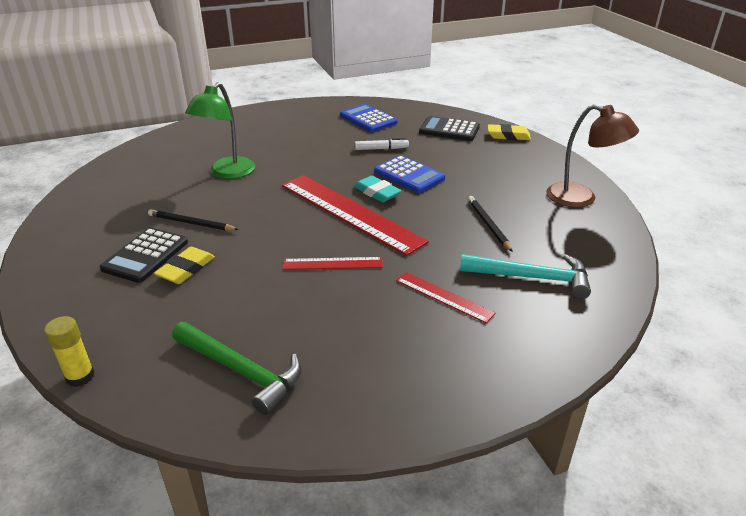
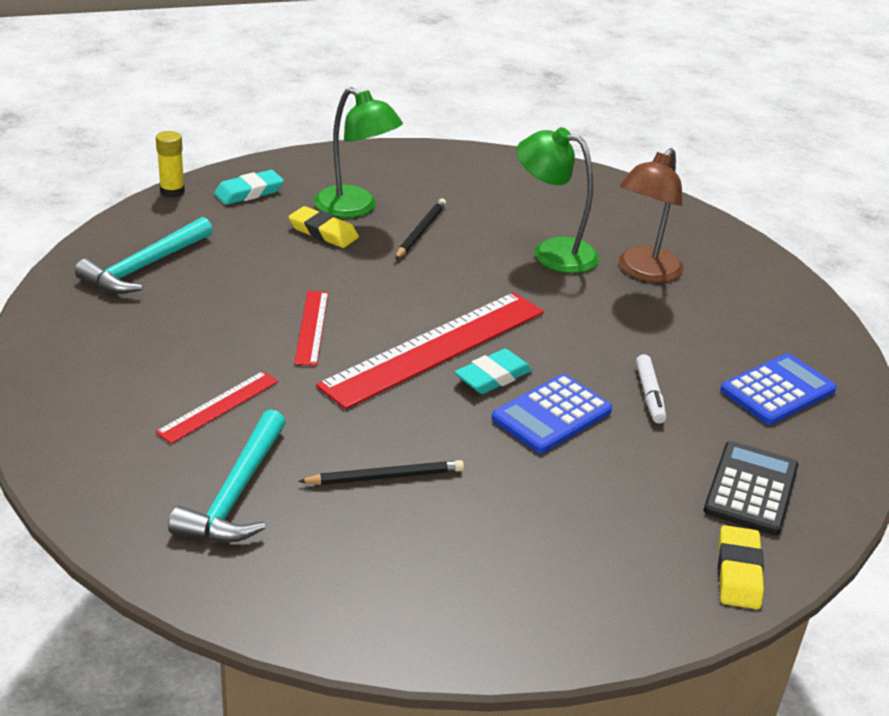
camera: 90 degrees right, 0 degrees up
(98, 320) = (249, 192): none -> turquoise eraser
(145, 255) = (355, 208): black calculator -> green lamp
(242, 371) = (144, 267): green hammer -> turquoise hammer
(581, 198) = (464, 616): brown lamp -> brown lamp (644, 272)

